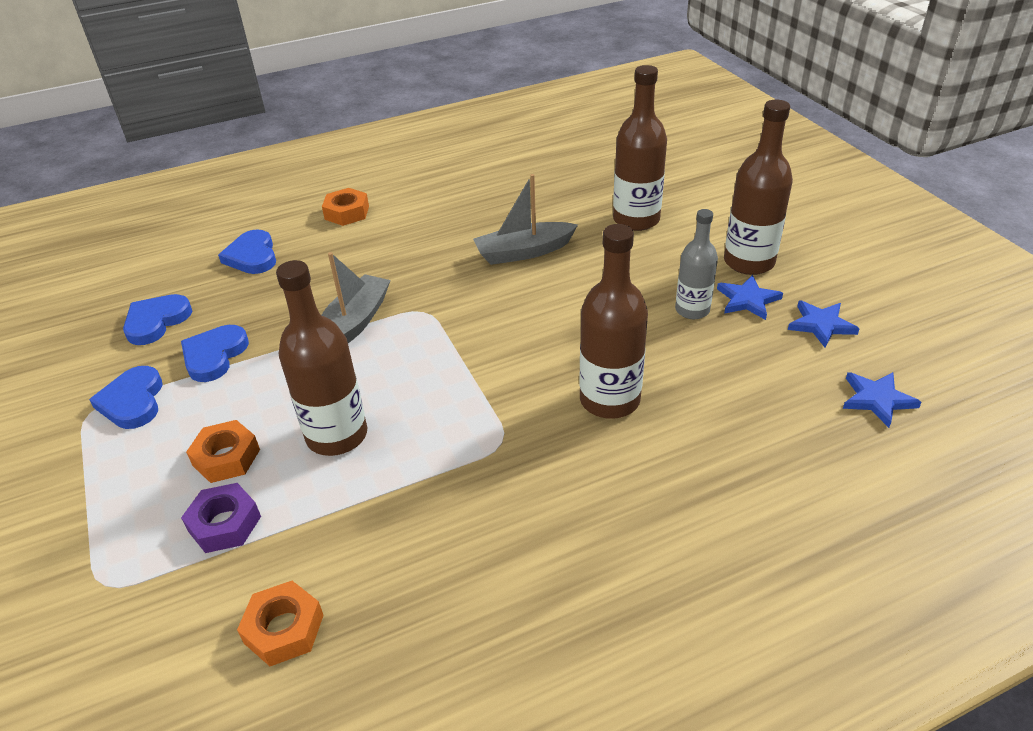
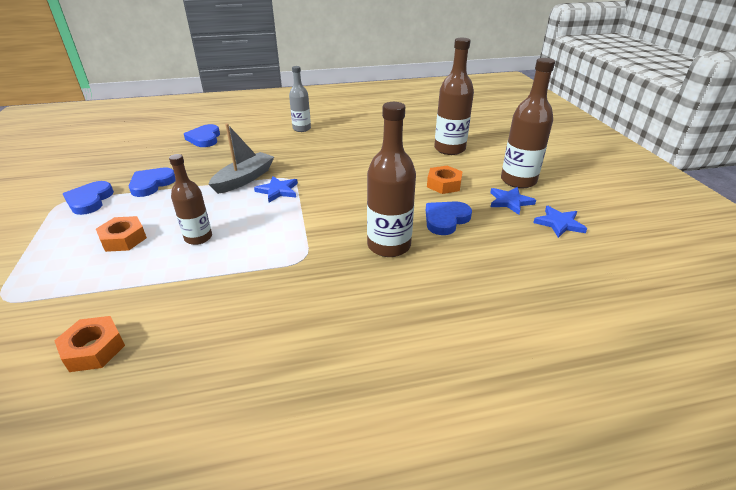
camera: 10 degrees right, 5 degrees down
(156, 321) = (130, 162): blue heart -> blue heart (445, 219)
(225, 524) = (98, 276): purple nut -> none
(337, 435) = (198, 238): brown bottle -> brown bottle, size x0.64
(347, 213) = (271, 124): orange nut -> orange nut (444, 184)
(524, 252) = (369, 156): grey boat -> none
(692, 310) = (468, 202): grey bottle -> grey bottle (301, 129)
(877, 399) = (589, 276): blue star -> blue star (278, 191)

